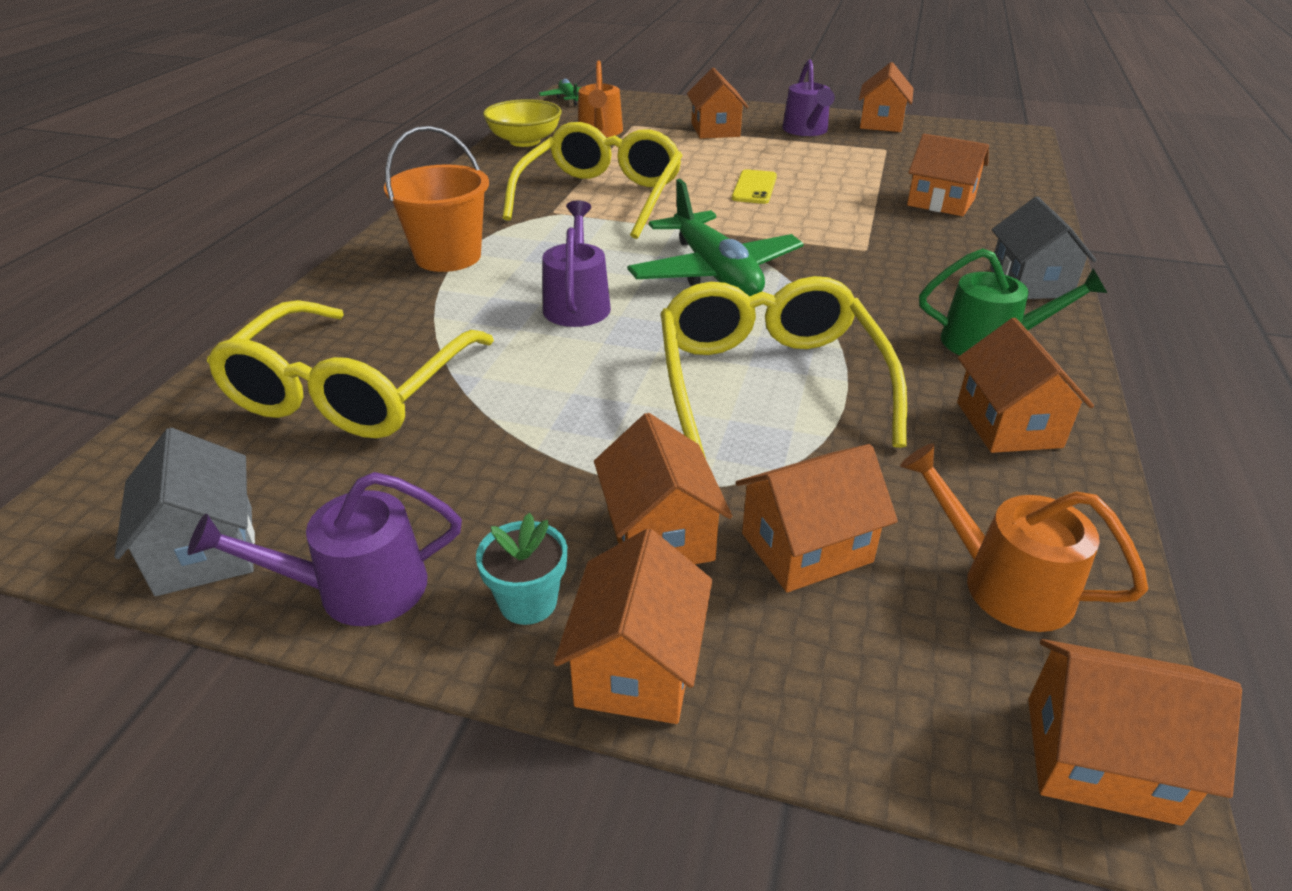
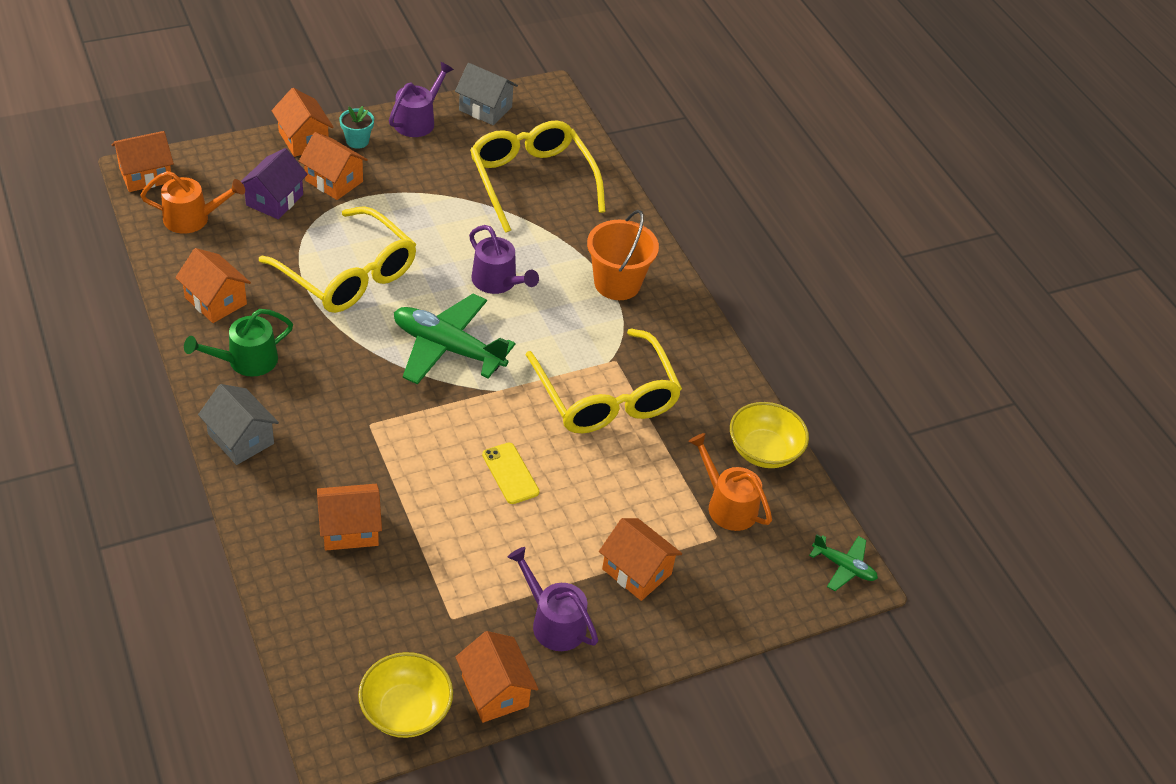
camera: 135 degrees right, 10 degrees up
(806, 548) = (274, 200): orange house -> purple house
(956, 132) = (406, 710): none -> yellow bowl

